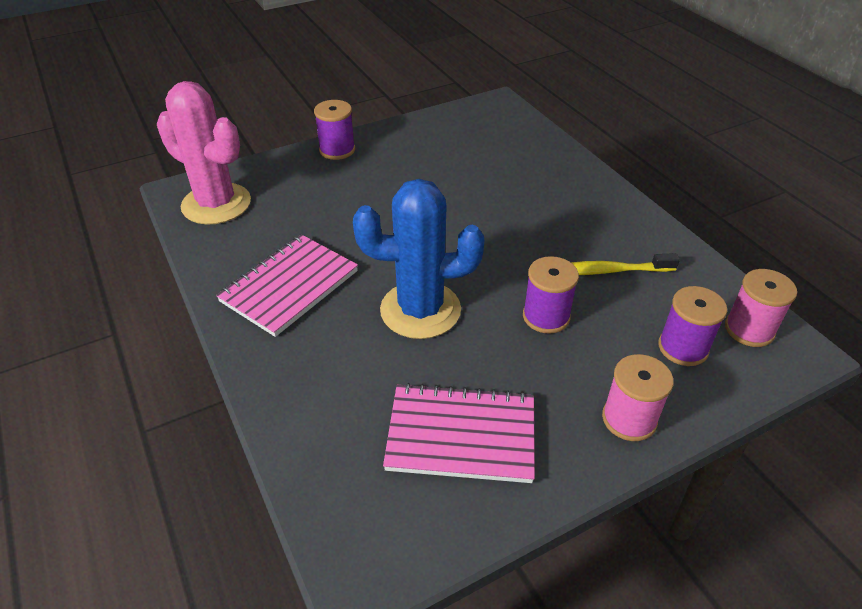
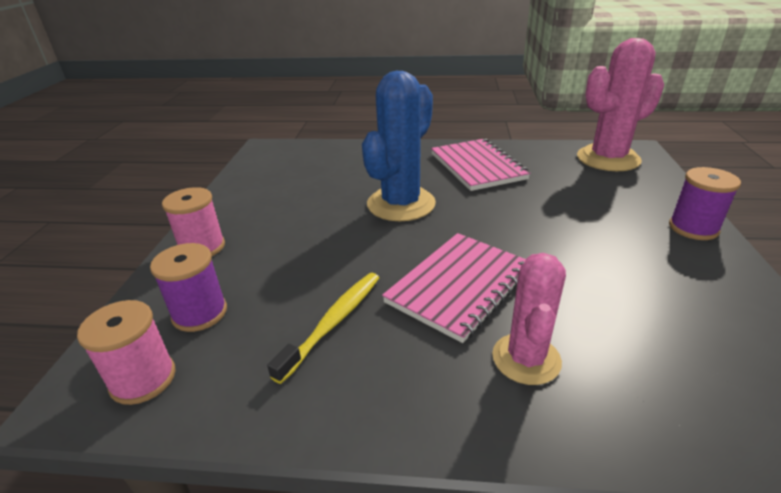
camera: 125 degrees right, 10 degrees down
(461, 435) = (287, 187): pink notebook -> pink notebook (459, 286)
(546, 187) = (526, 359): none -> pink cactus
(546, 316) = (327, 255): purple spool -> none

